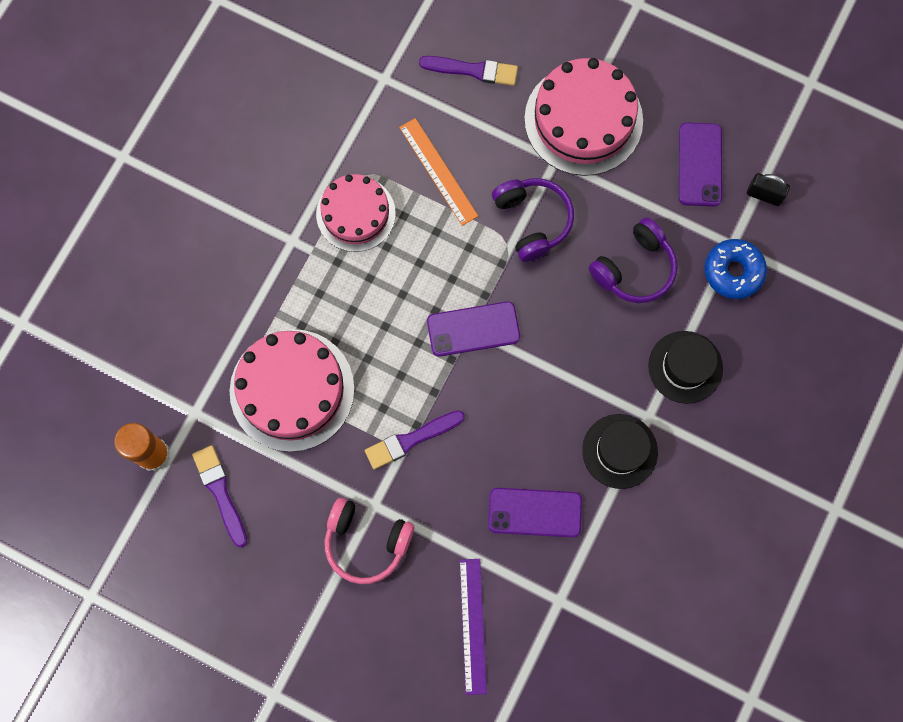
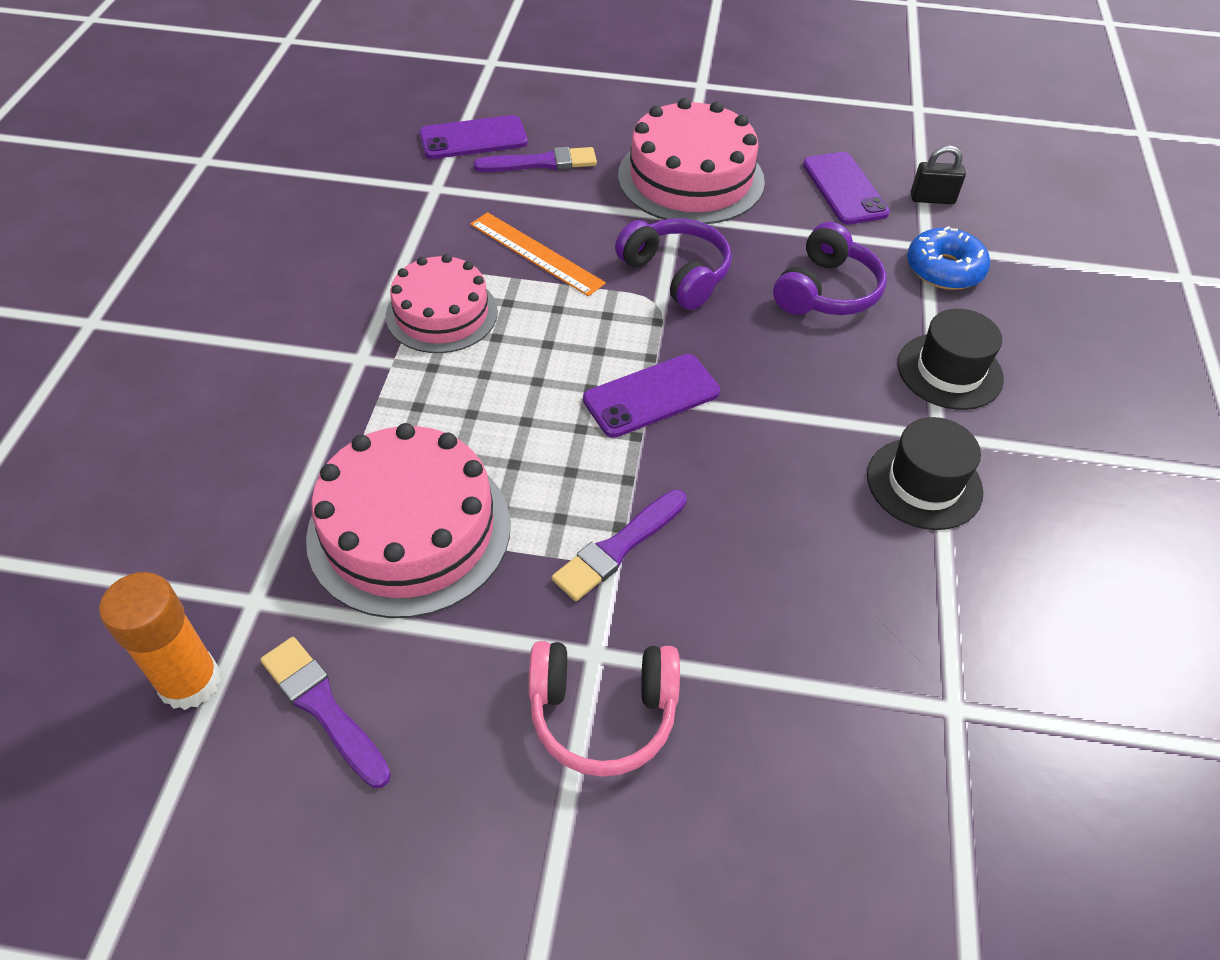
camera: 20 degrees left, 25 degrees down
(473, 626) = (837, 793): purple ruler -> none
(534, 512) = (849, 593): purple phone -> purple phone (473, 138)

